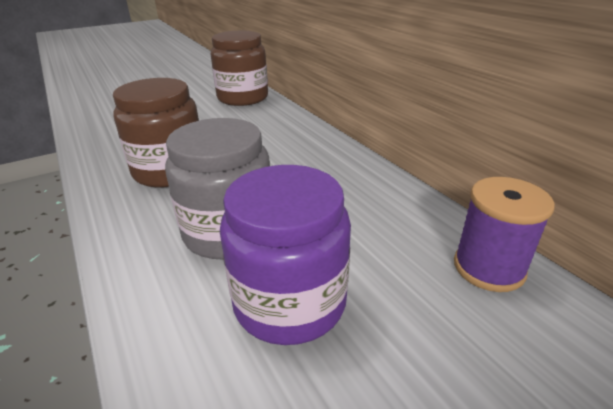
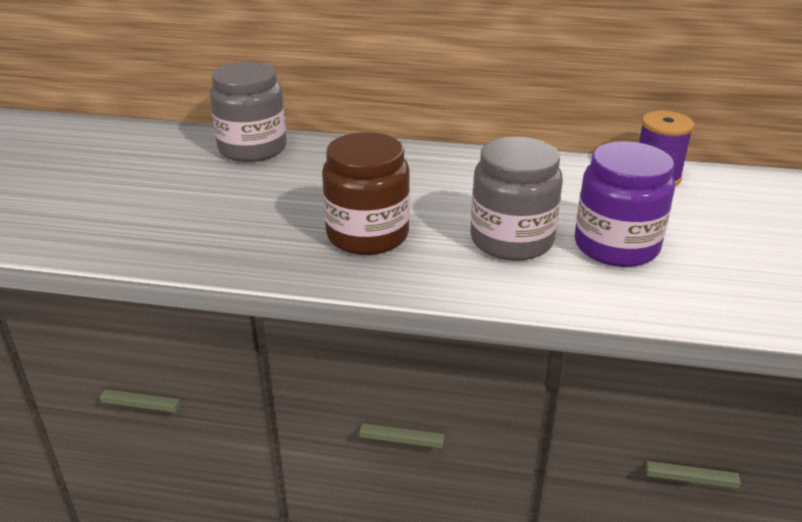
camera: 50 degrees left, 0 degrees up
(242, 98) = (252, 148): brown jar -> grey jar

